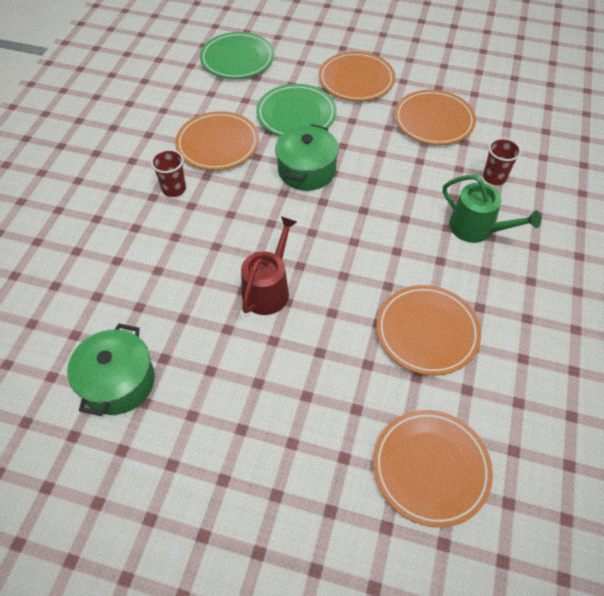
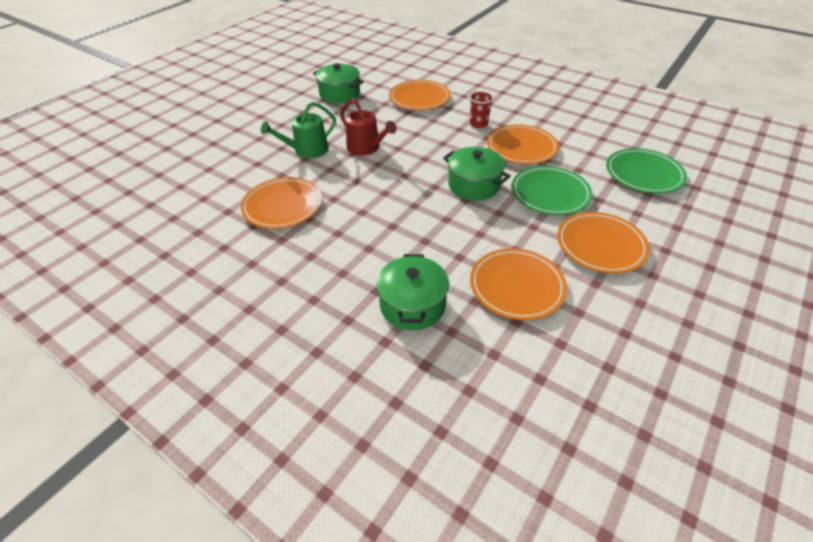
camera: 110 degrees right, 10 degrees down
(430, 468) = (198, 181): orange plate -> orange plate (419, 98)
(476, 228) = (356, 267): green watering can -> green watering can (307, 150)
(494, 177) = (412, 305): red cup -> green pot

